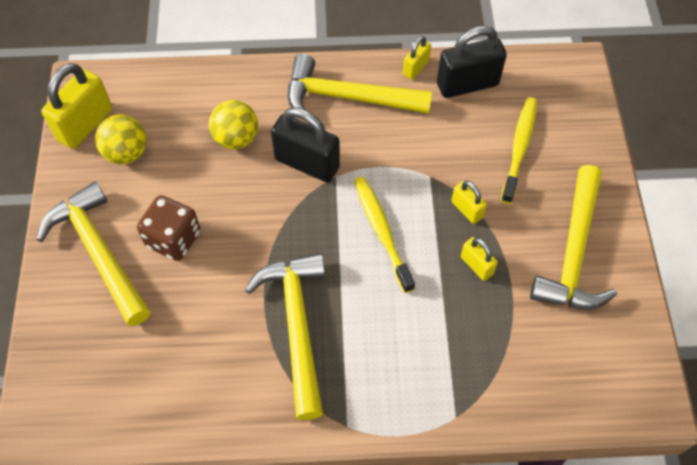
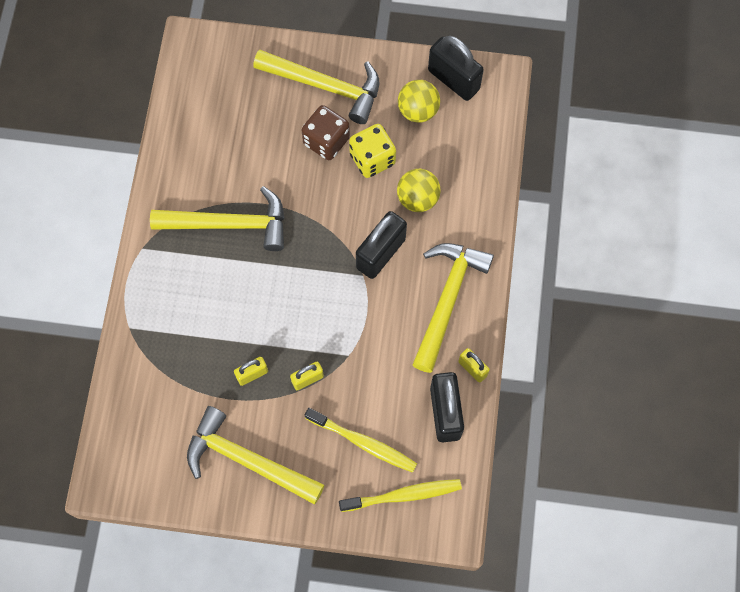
camera: 100 degrees right, 10 degrees up
(85, 124) = (453, 80): yellow padlock -> black padlock
(99, 252) = (325, 86): yellow hammer -> yellow hammer turned 45 degrees clockwise
(192, 188) = (372, 159): none -> yellow dice
(382, 232) = (300, 303): yellow toothbrush -> yellow toothbrush (403, 495)

